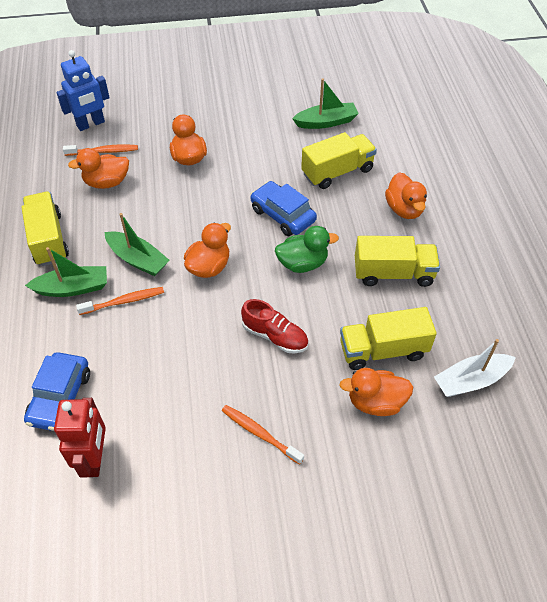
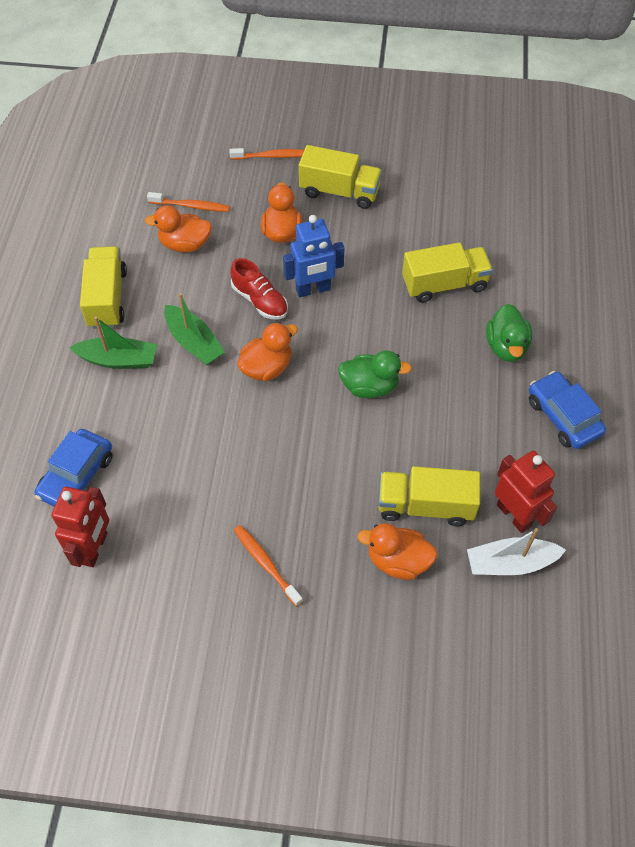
camera: 15 degrees right, 5 degrees up
(91, 124) = (186, 169): blue robot -> blue robot (313, 289)
(124, 301) = (167, 387): orange toothbrush -> orange toothbrush (272, 156)
(275, 336) = (314, 462): red shoe -> red shoe (260, 300)
(282, 215) = (365, 324): blue car -> blue car (563, 416)
(326, 122) = (452, 219): green boat -> none
(393, 273) = (467, 421): yellow truck -> yellow truck (339, 192)
(404, 209) = (506, 347): orange duck -> green duck
(459, 340) = (514, 515): none -> red robot

